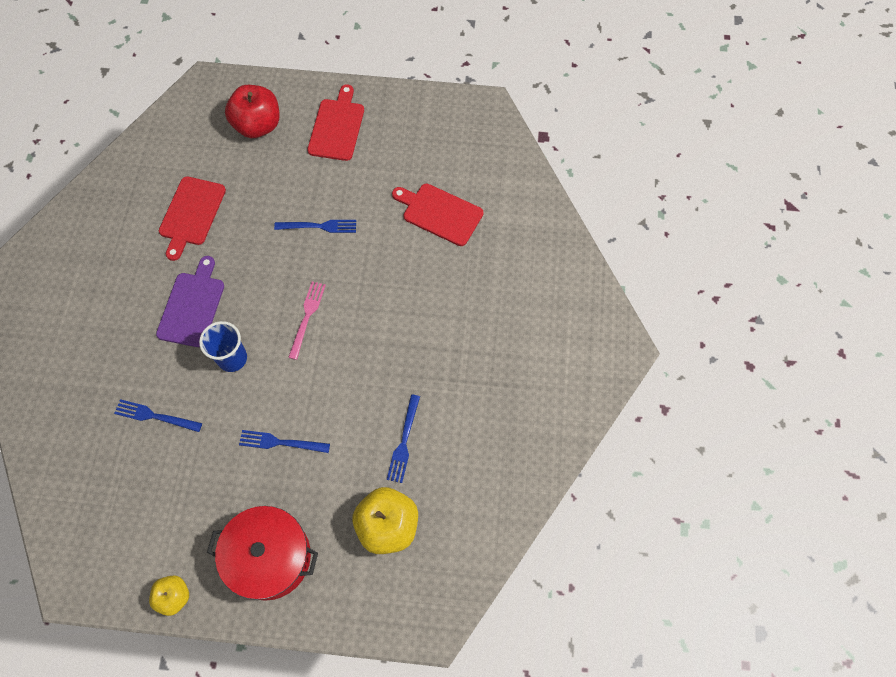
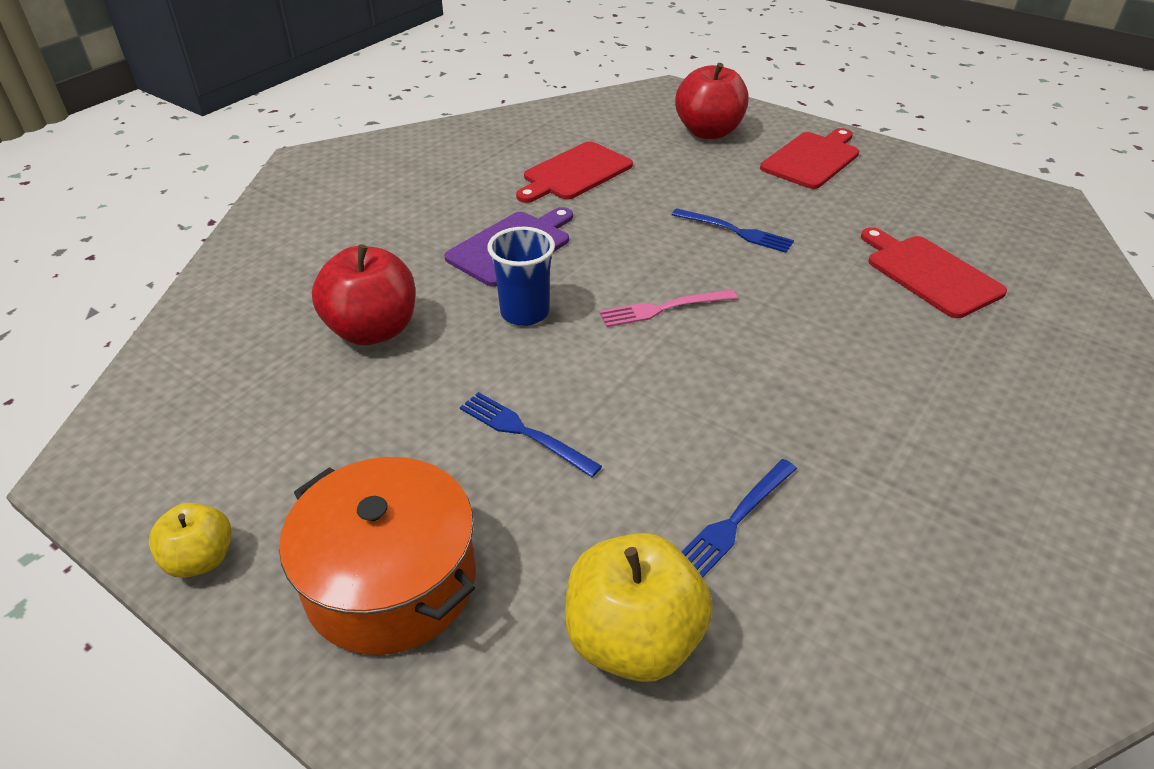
camera: 30 degrees right, 25 degrees down
(154, 416) = (373, 330): blue fork -> red apple
(269, 557) = (391, 580): red pot -> orange pot
(307, 316) = (662, 309): pink fork -> pink fork turned 150 degrees counterclockwise

